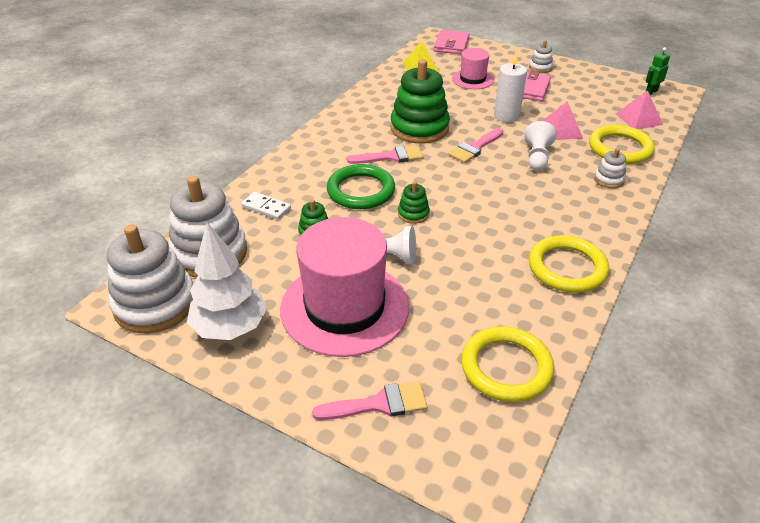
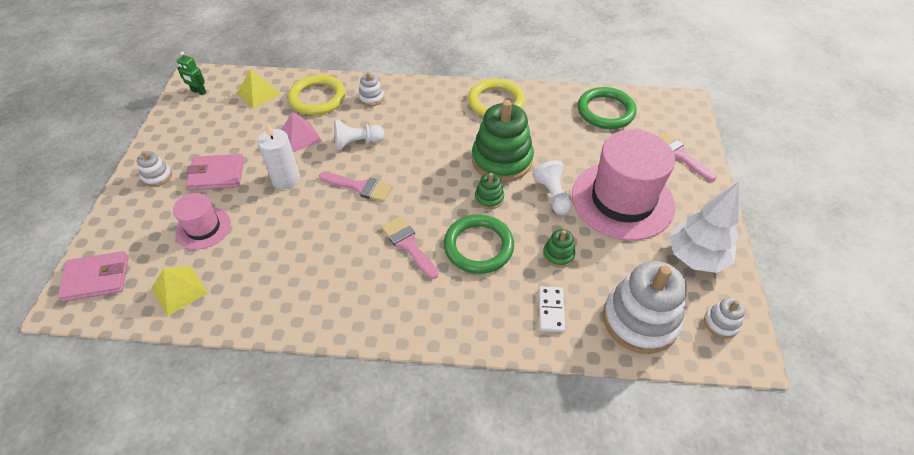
camera: 115 degrees left, 10 degrees up
(155, 304) = (721, 323): white stacking toy -> white stacking toy, size x0.46
(419, 128) = (340, 240): green stacking toy -> green stacking toy (502, 160)
(506, 367) = (605, 111): yellow ring -> green ring
(638, 119) = (258, 93): pink pyramid -> yellow pyramid

